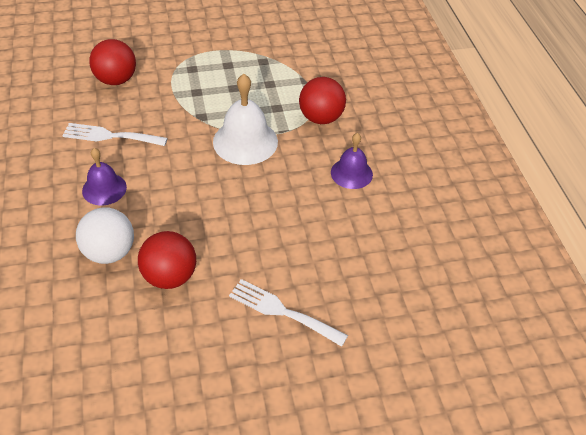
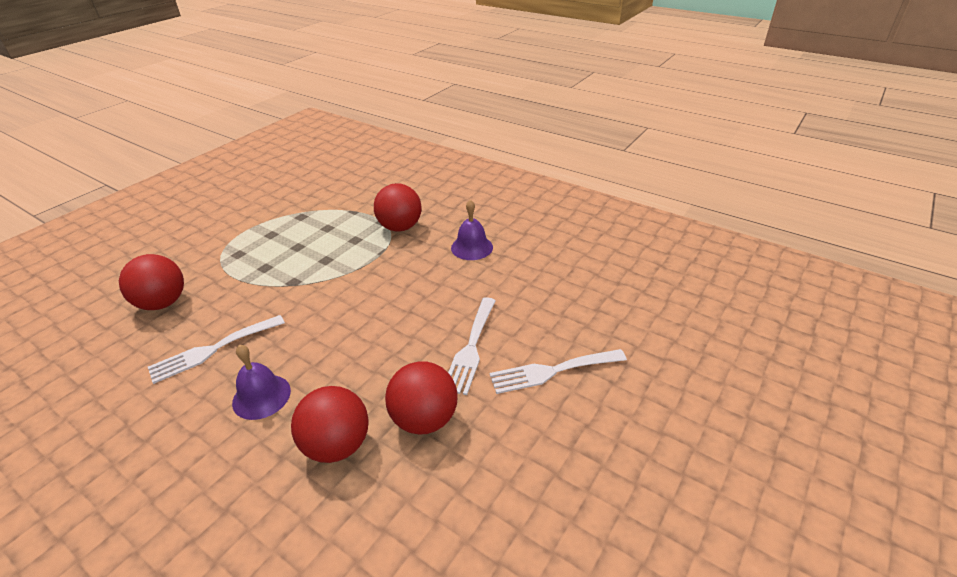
camera: 40 degrees left, 10 degrees down
(109, 252) = (337, 445): white ball -> red ball
(245, 141) = (358, 276): white bell -> none
(252, 252) = (471, 348): none -> white fork

